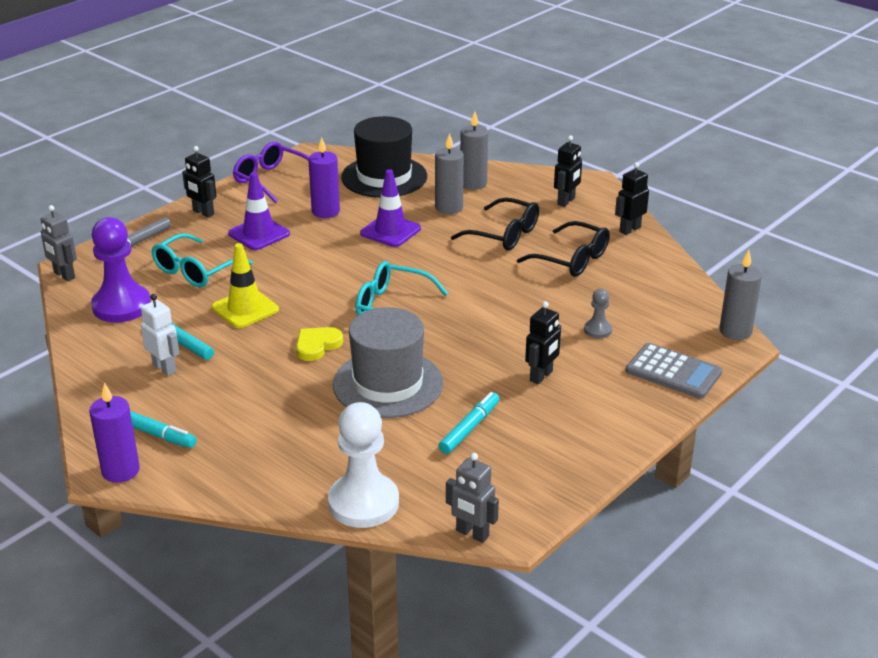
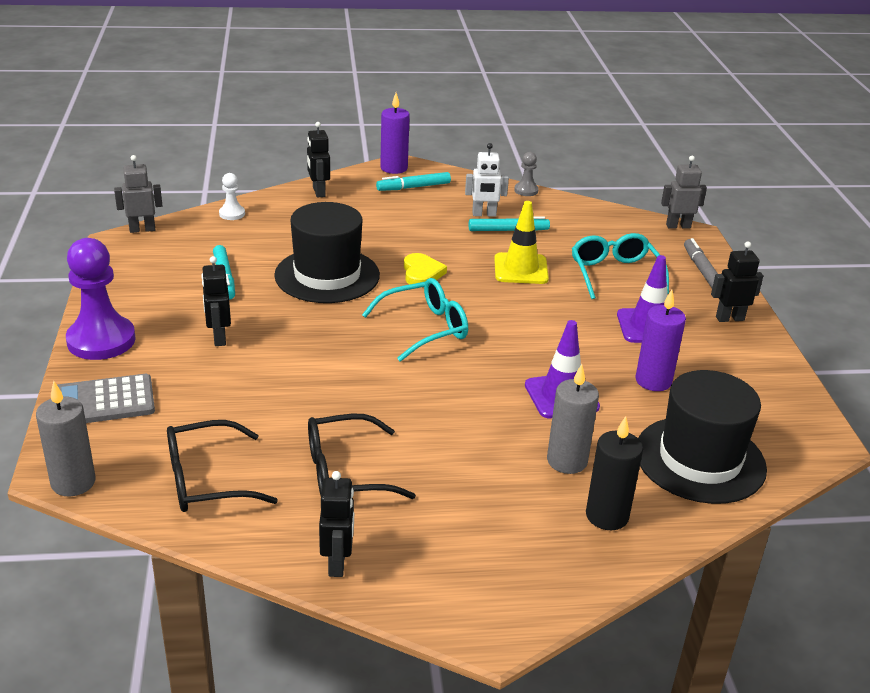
camera: 130 degrees right, 0 degrees up
(121, 306) = (596, 229): purple pawn -> purple pawn (101, 340)
(272, 180) = (770, 385): purple glasses -> none
(363, 503) = (232, 214): white pawn -> white pawn, size x0.47
(388, 384) = (327, 275): grey hat -> black hat
(473, 183) = (607, 516): grey candle -> black candle
(504, 234) = (458, 461): black glasses -> black glasses (207, 480)
(566, 201) = (469, 561): black robot -> black robot (318, 192)
(597, 330) = (219, 404): grey pawn -> grey pawn (526, 190)

